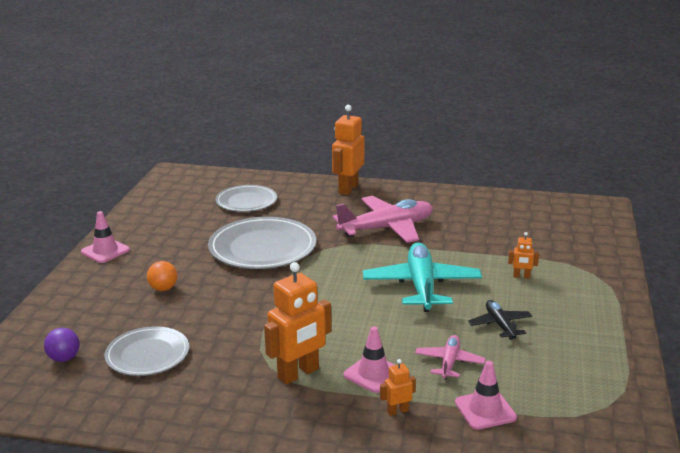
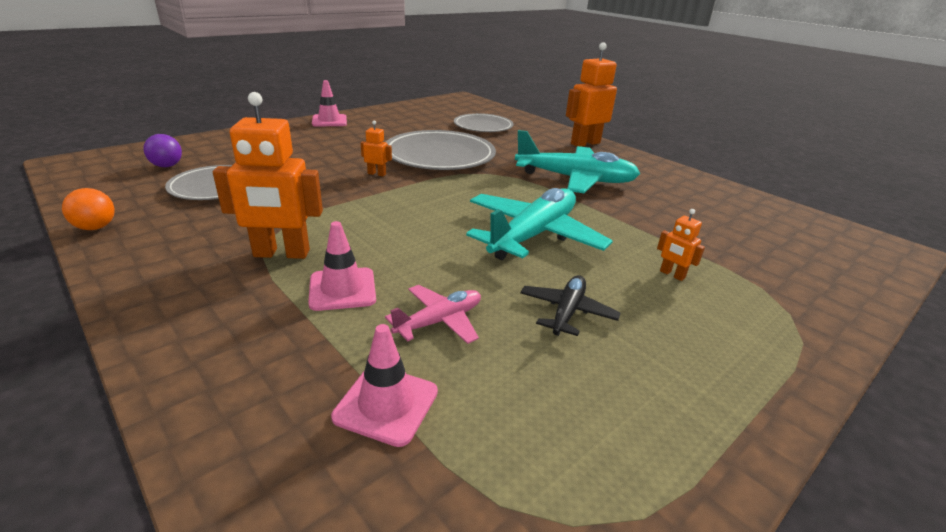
camera: 35 degrees right, 5 degrees up
(163, 289) = (317, 153): orange ball -> orange ball (96, 227)
(387, 228) = (575, 179): pink plane -> turquoise plane
(397, 411) = (293, 341): orange robot -> orange robot (377, 174)

